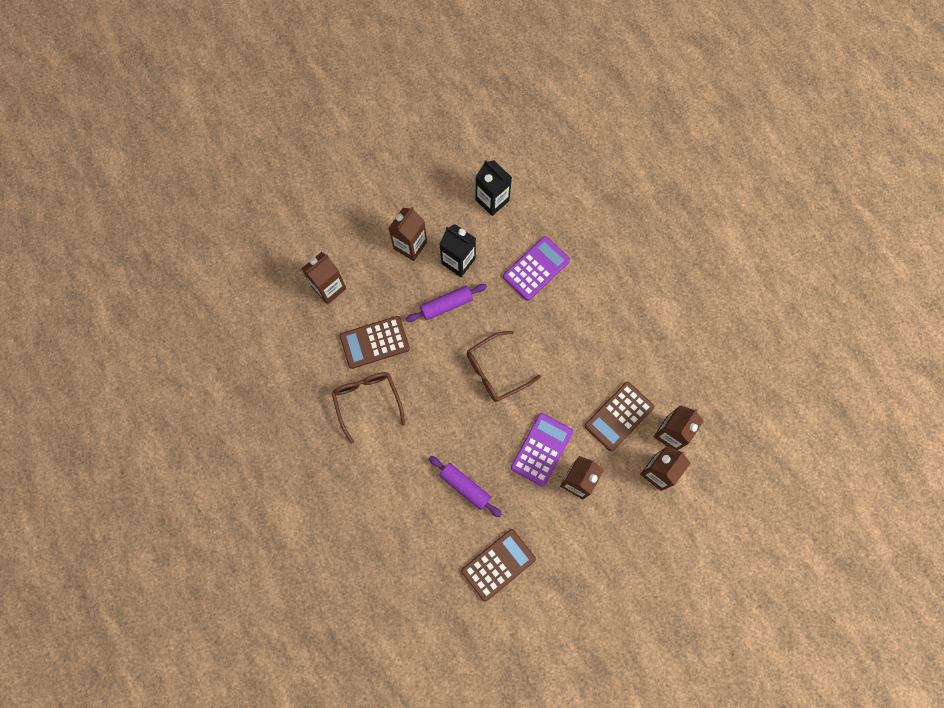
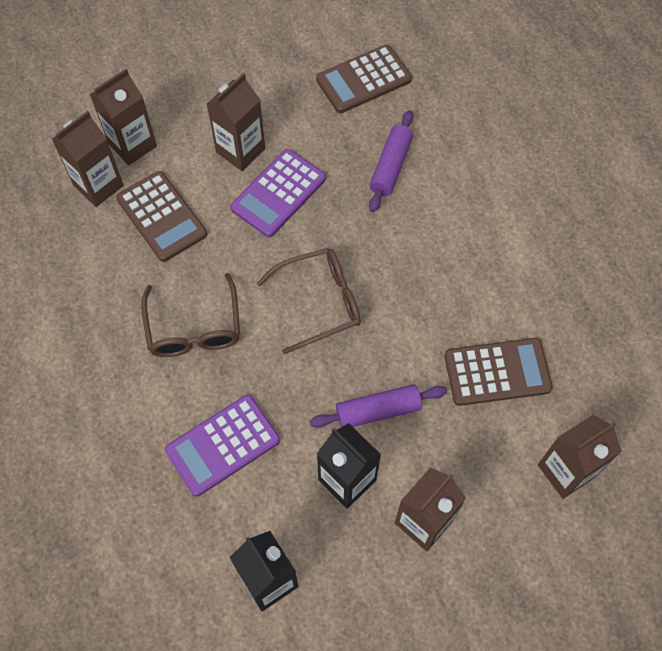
camera: 170 degrees left, 10 degrees down
(367, 401) = (515, 291): brown glasses -> brown glasses (194, 327)
(465, 487) = (391, 166): purple rolling pin -> purple rolling pin turned 60 degrees clockwise
(619, 416) = (161, 217): brown calculator -> brown calculator turned 90 degrees clockwise

